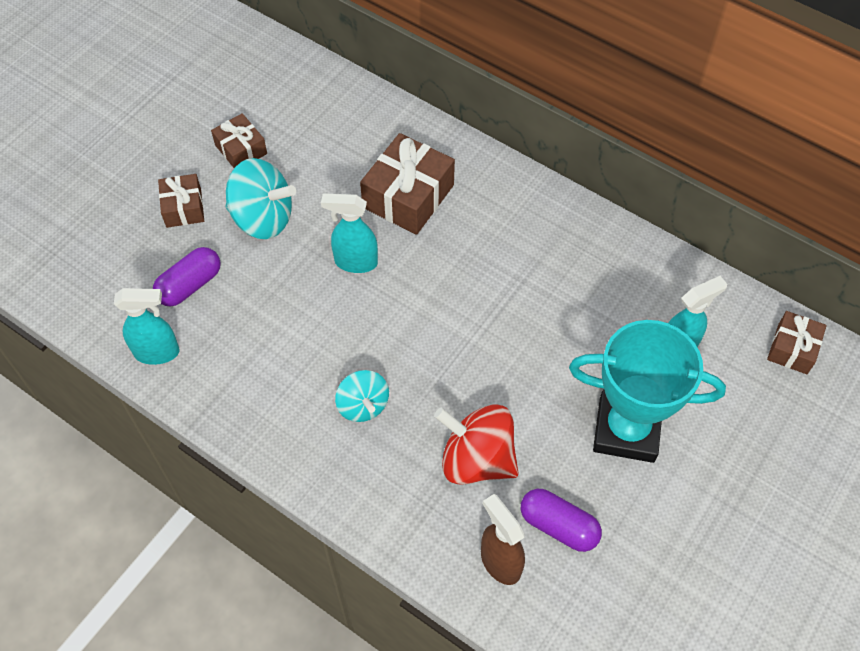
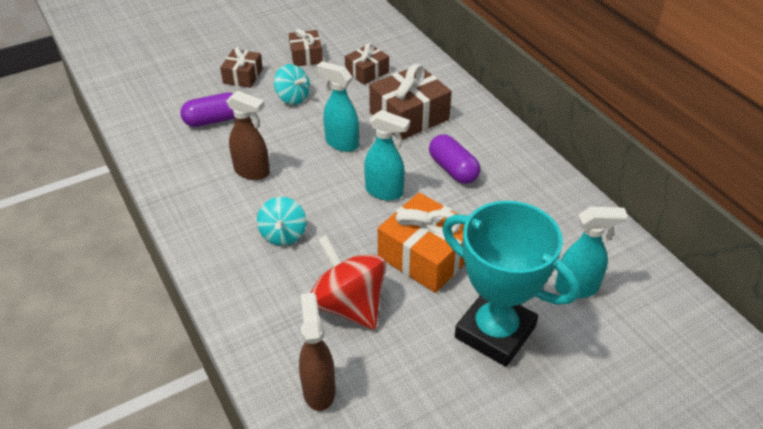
camera: 25 degrees right, 15 degrees down
(158, 352) = (161, 151): turquoise spray bottle -> turquoise spray bottle (385, 192)
(263, 218) = (293, 98): turquoise spinning top -> turquoise spinning top, size x0.62
(280, 339) = (252, 172): none -> brown spray bottle
(520, 371) = (426, 256): none -> orange gift
(558, 526) = (388, 382): purple capsule -> purple capsule (453, 169)
(792, 349) = (692, 327): brown gift -> brown gift (367, 72)

